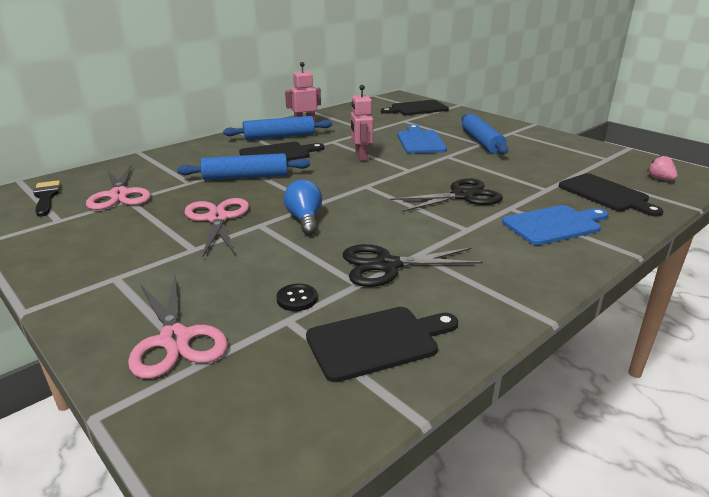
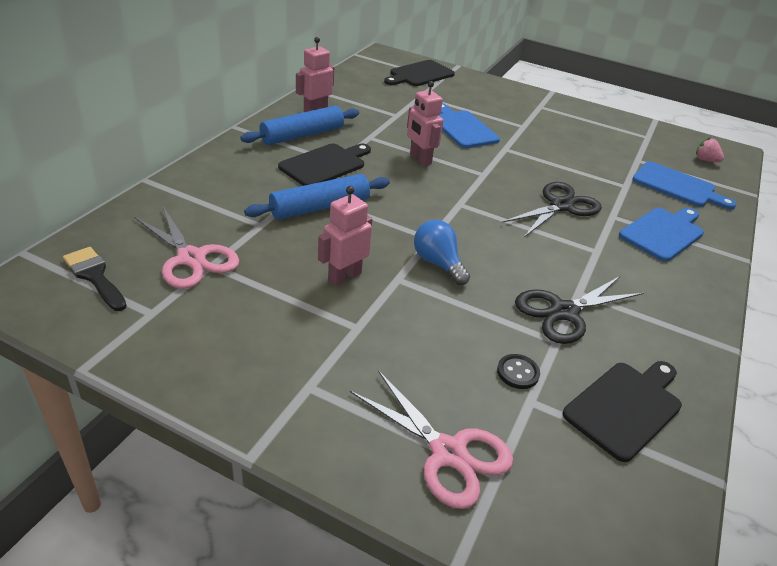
camera: 25 degrees left, 10 degrees up
(218, 218) = (344, 277): pink scissors -> pink robot
(482, 142) = (523, 123): blue rolling pin -> none
(606, 194) = (677, 186): black cutting board -> blue cutting board

